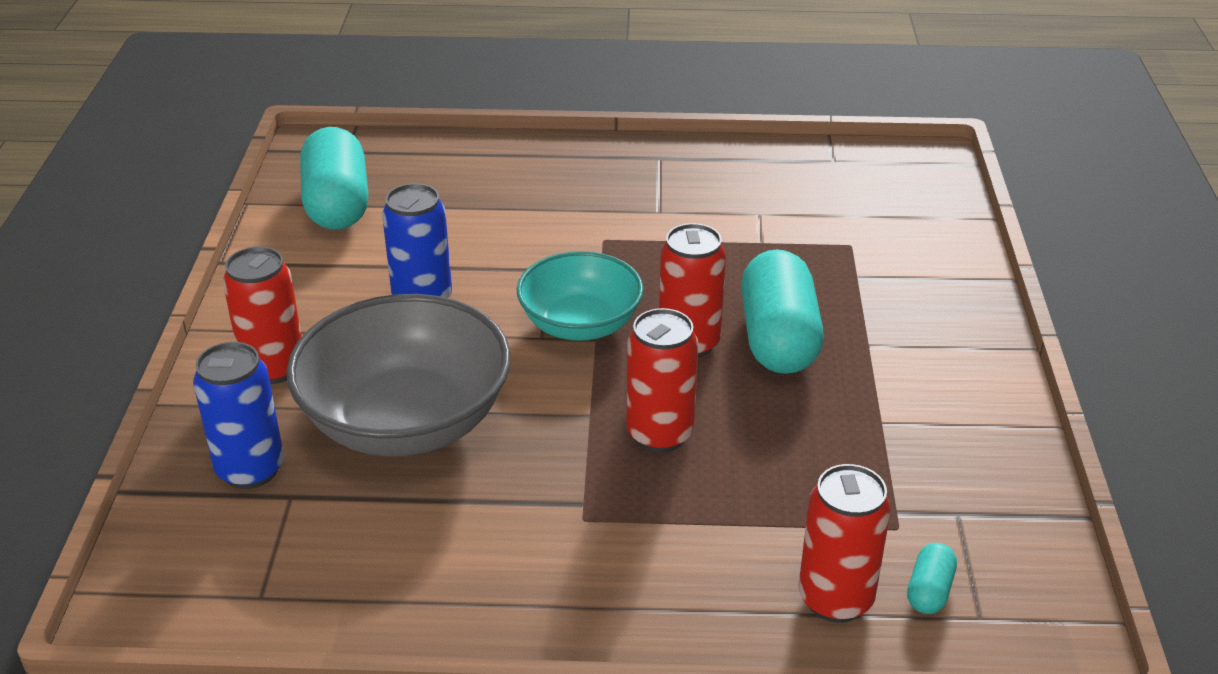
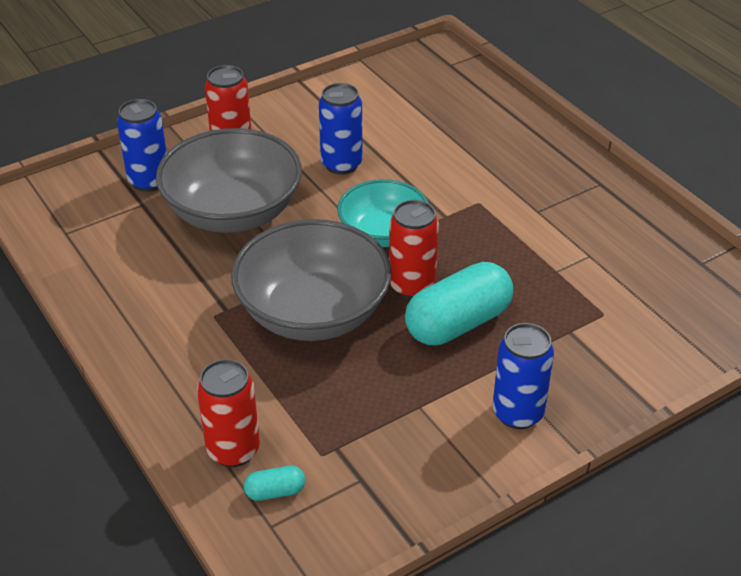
camera: 55 degrees right, 5 degrees up
(337, 204) = (395, 89): turquoise capsule -> none
(660, 434) = (313, 313): red can -> grey bowl
(944, 361) = (518, 413): none -> blue can

